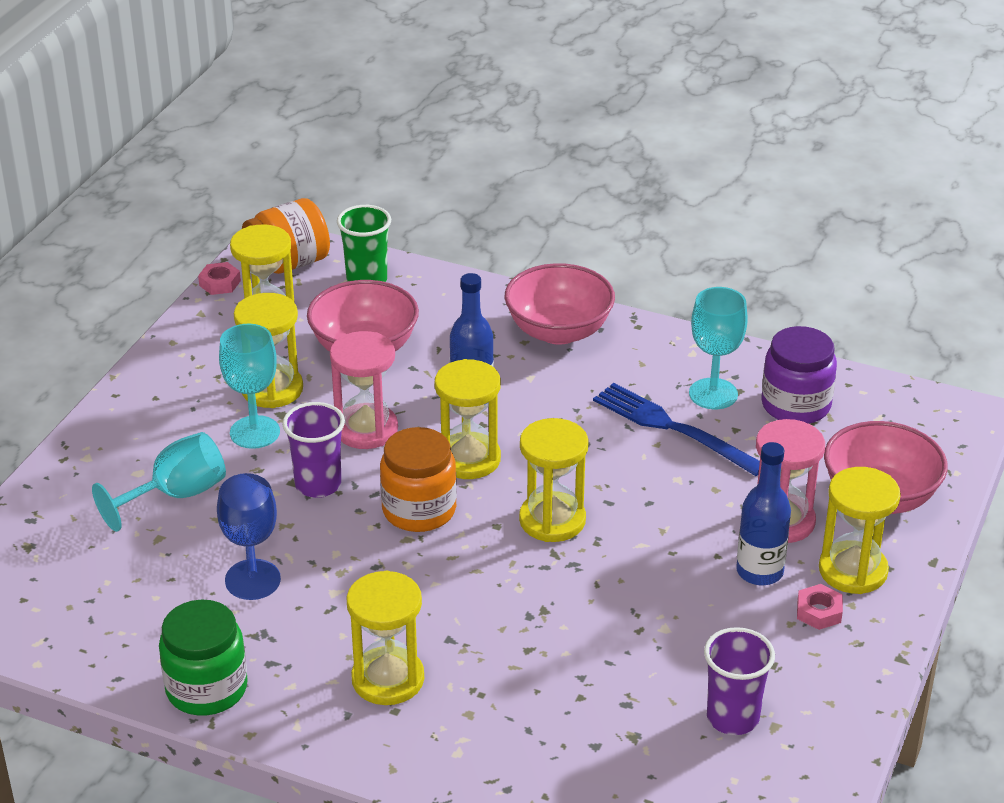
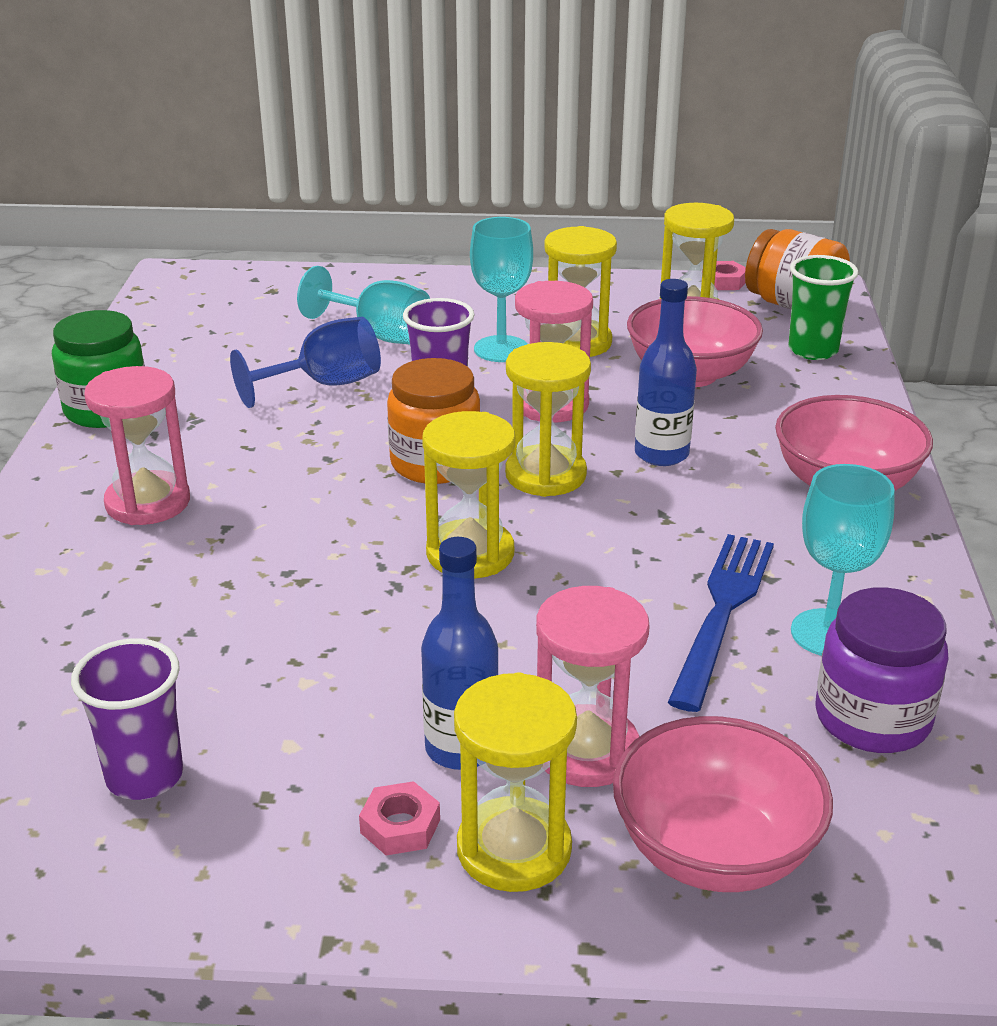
camera: 70 degrees right, 5 degrees down
(388, 679) = (148, 502): yellow hourglass -> pink hourglass

